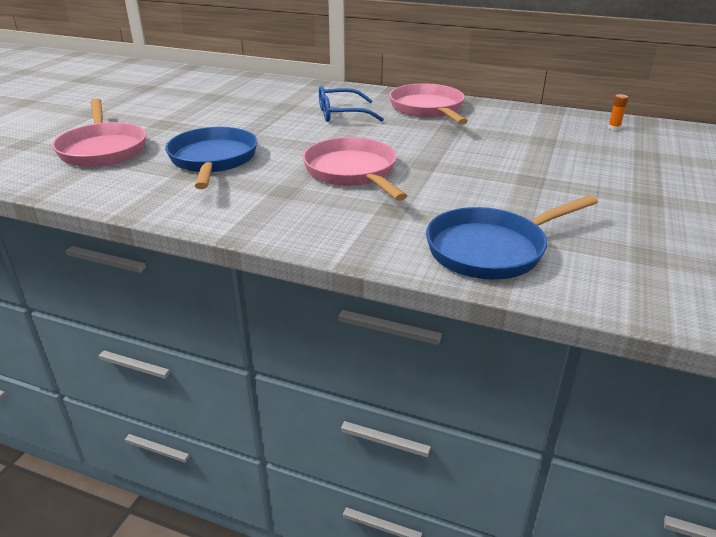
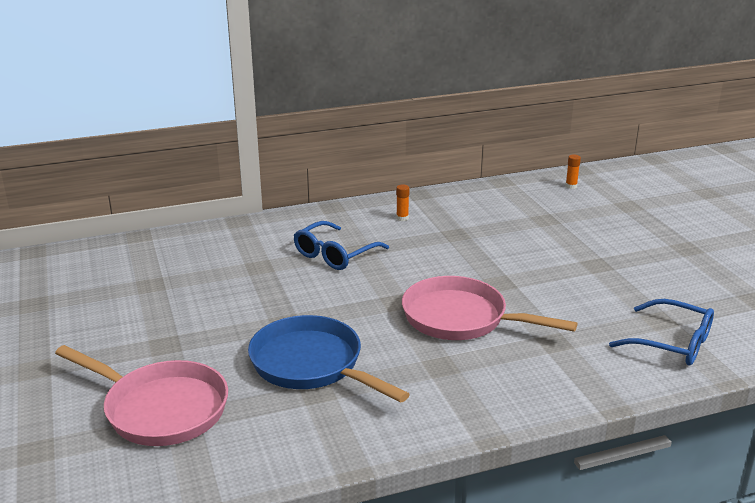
camera: 40 degrees left, 5 degrees down
(428, 109) = (402, 218): pink pan -> orange glue stick
(491, 249) = (671, 343): blue pan -> blue glasses

